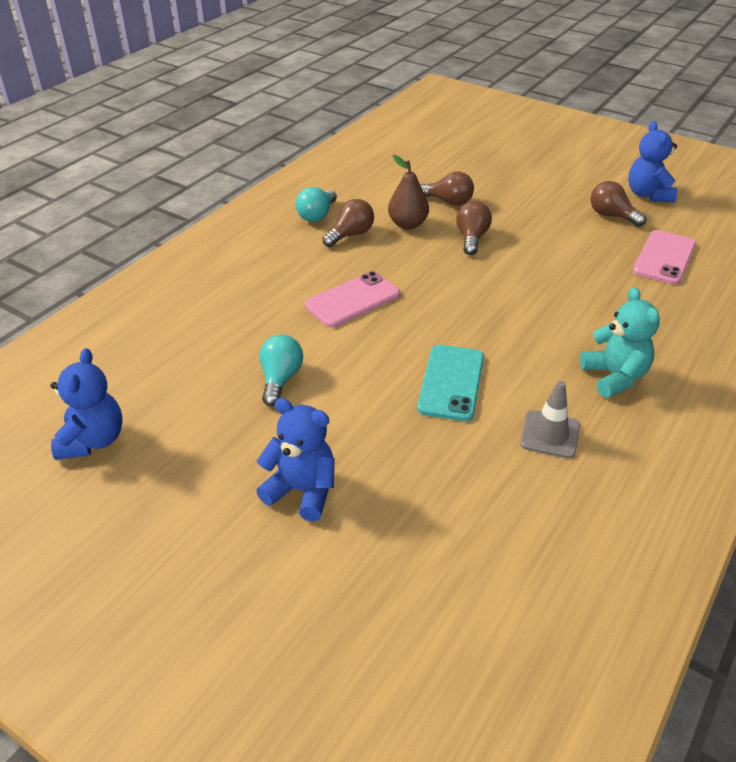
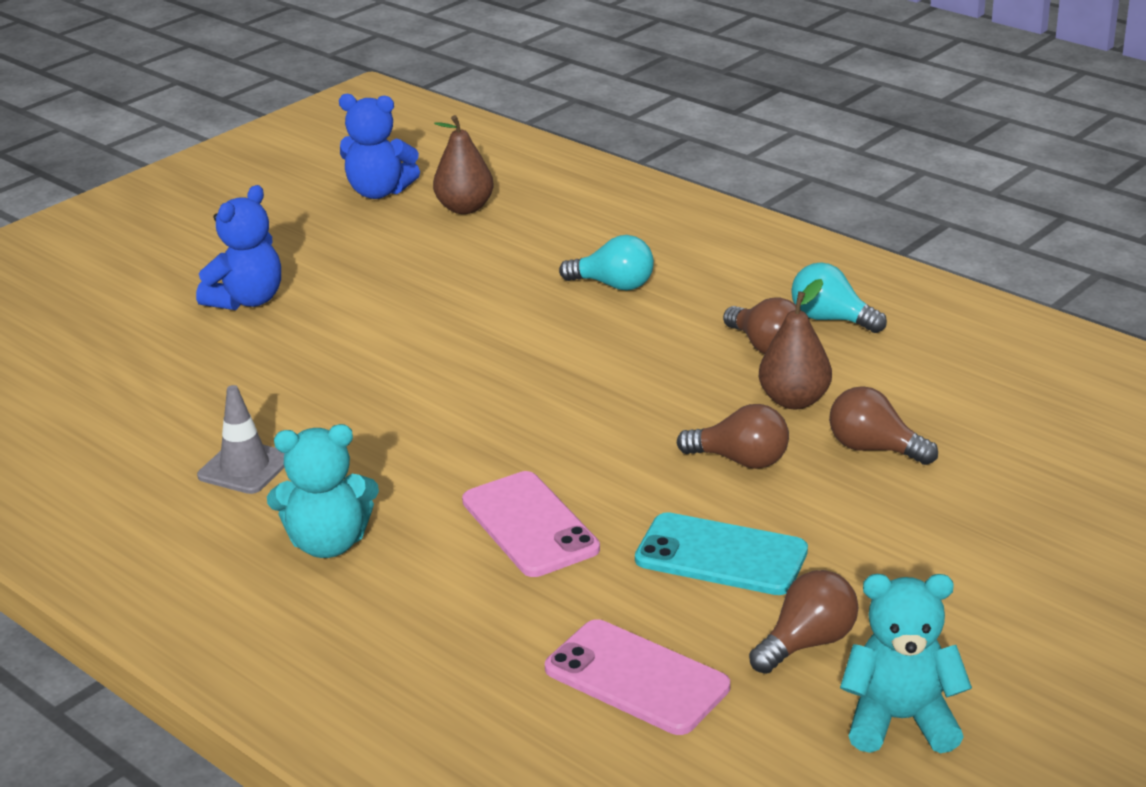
camera: 100 degrees right, 10 degrees down
(139, 381) = (465, 208): none -> brown pear
(280, 379) = (433, 289): turquoise light bulb -> turquoise light bulb (614, 285)
(352, 300) = (585, 341): pink phone -> pink phone (530, 525)
(448, 202) = (874, 449): brown light bulb -> brown light bulb turned 90 degrees clockwise
(451, 382) = (376, 405): turquoise phone -> turquoise phone (721, 555)
(648, 194) = (900, 720): blue teddy bear -> turquoise teddy bear

